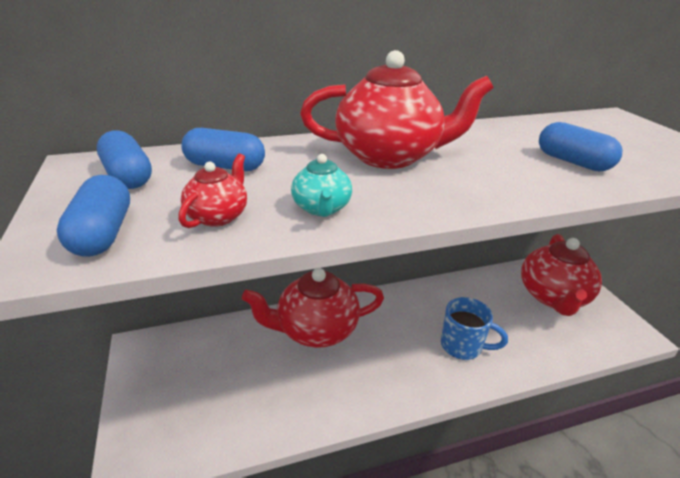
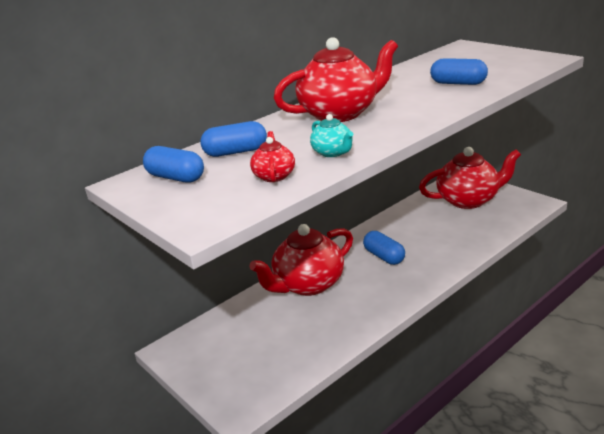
camera: 20 degrees left, 5 degrees down
(103, 234) = (215, 205): blue capsule -> blue capsule (384, 256)
(462, 346) = (425, 253): blue mug -> none
(553, 297) = (469, 200): red teapot -> red teapot turned 90 degrees counterclockwise

